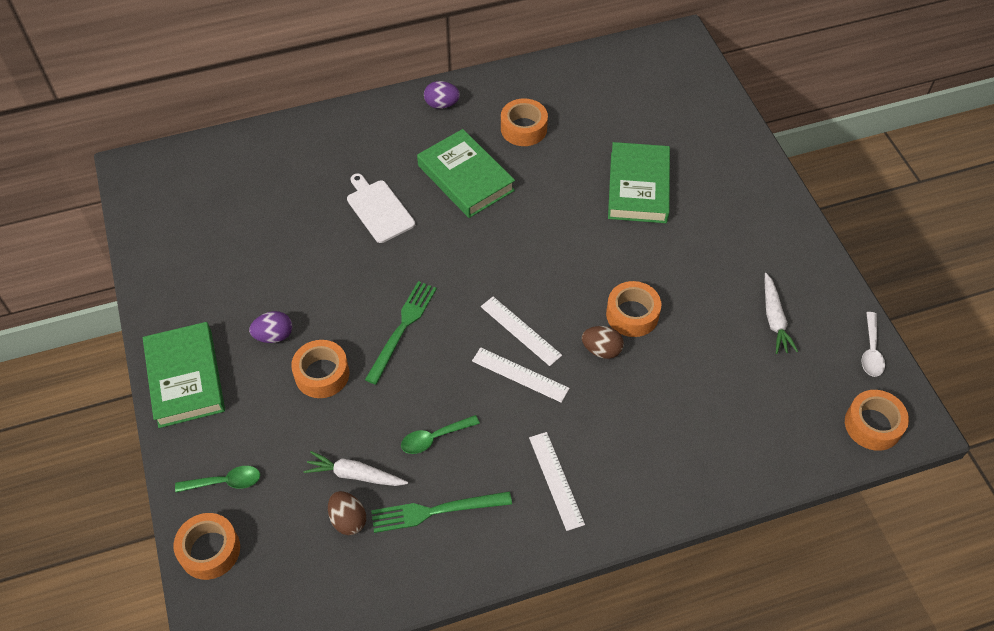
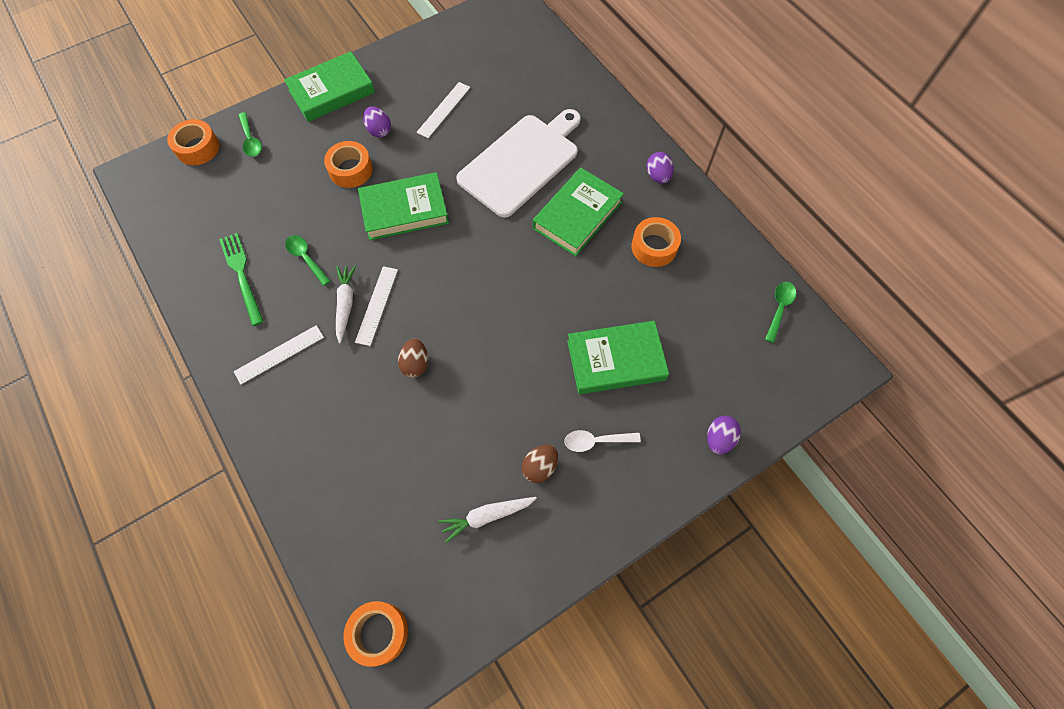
camera: 75 degrees right, 10 degrees up
(348, 520) = (228, 221): brown egg -> brown egg (539, 467)
(355, 475) = (266, 215): white carrot -> white carrot (345, 304)
(379, 209) = (521, 162): white cutting board -> white cutting board, size x1.84
(402, 328) = (404, 210): green fork -> green book
(520, 331) = (421, 295): white ruler -> white ruler (443, 109)
(616, 61) = (779, 308): none -> green spoon
(632, 314) = (460, 382): orange tape -> none
(730, 136) = (719, 439): none -> purple egg
(871, 351) = (469, 624): white spoon -> white spoon (596, 441)

